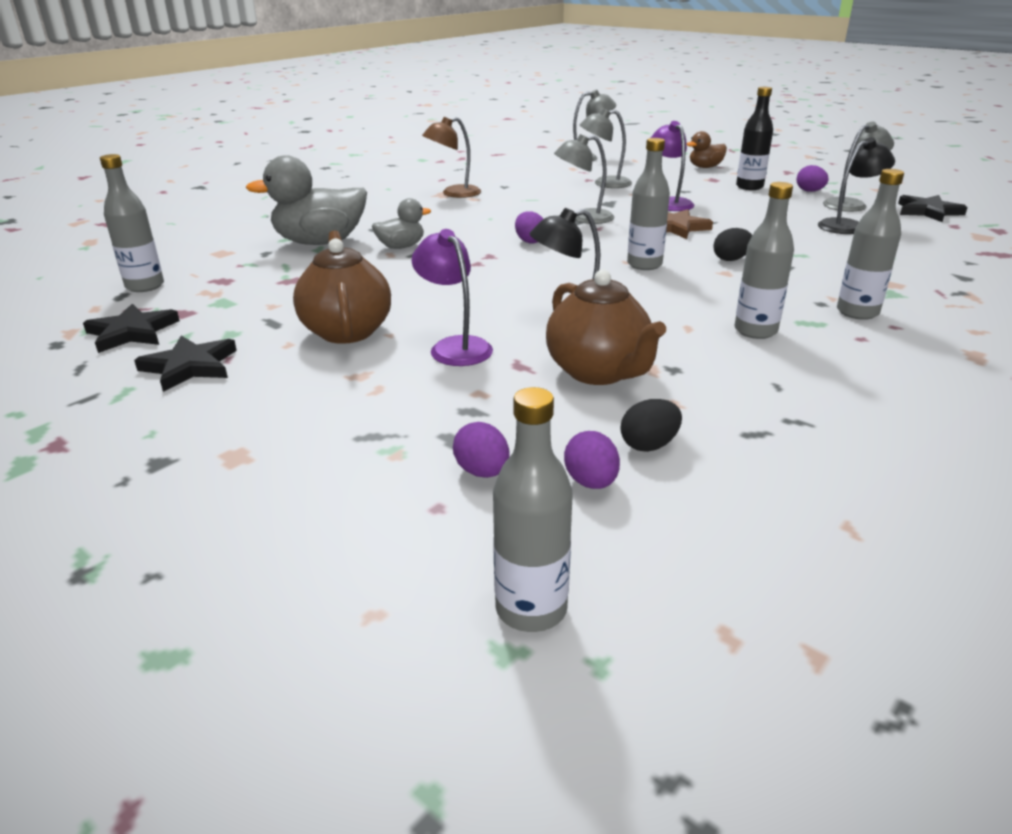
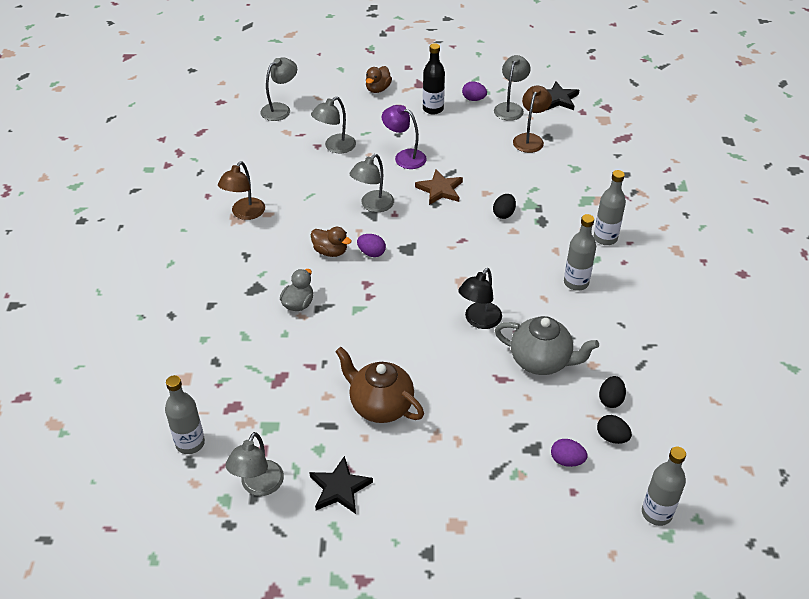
camera: 40 degrees left, 15 degrees up
(132, 332) = (258, 486): black star -> grey lamp
(320, 242) = (236, 328): grey duck -> none
(455, 346) = (453, 383): purple lamp -> none
(490, 230) = (330, 251): none -> brown duck
(591, 482) = (612, 437): purple egg -> black egg
(599, 372) = (541, 361): brown teapot -> grey teapot
(644, 265) = (464, 245): grey bottle -> none
(847, 225) = (530, 139): black lamp -> brown lamp

